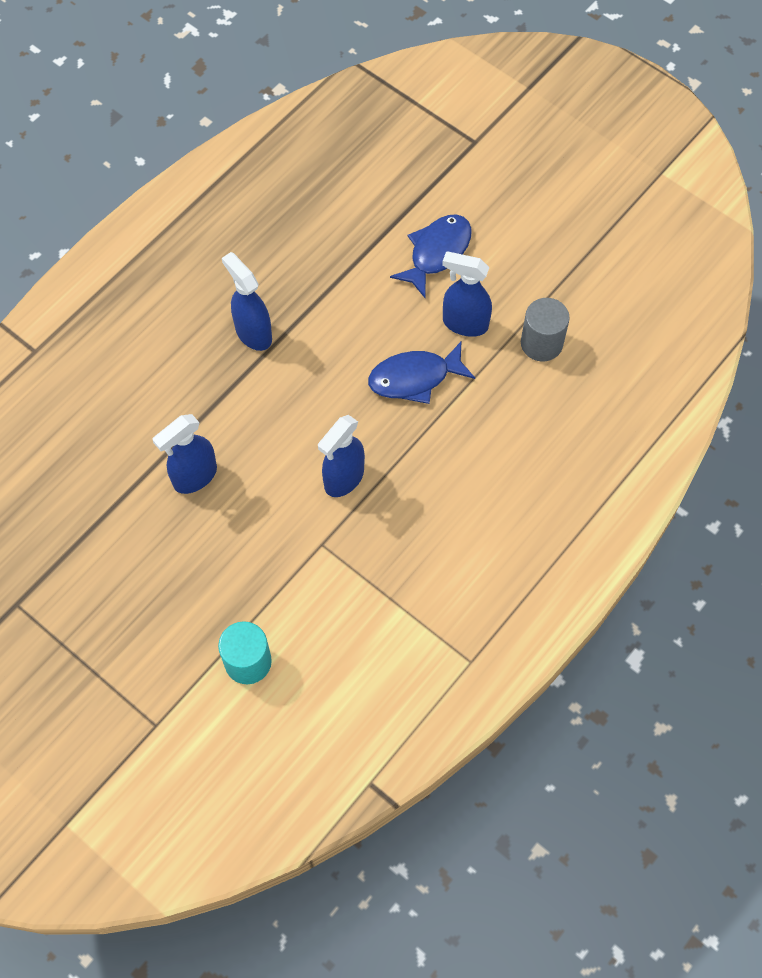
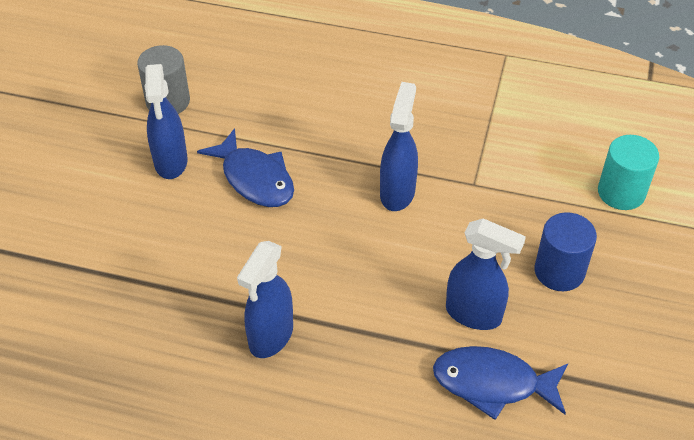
camera: 115 degrees left, 15 degrees down
(197, 561) = (559, 271): none -> blue cylinder
(343, 479) = (397, 192): blue spray bottle -> blue spray bottle turned 90 degrees counterclockwise
(437, 253) = (89, 213): blue fish -> blue fish (493, 383)

